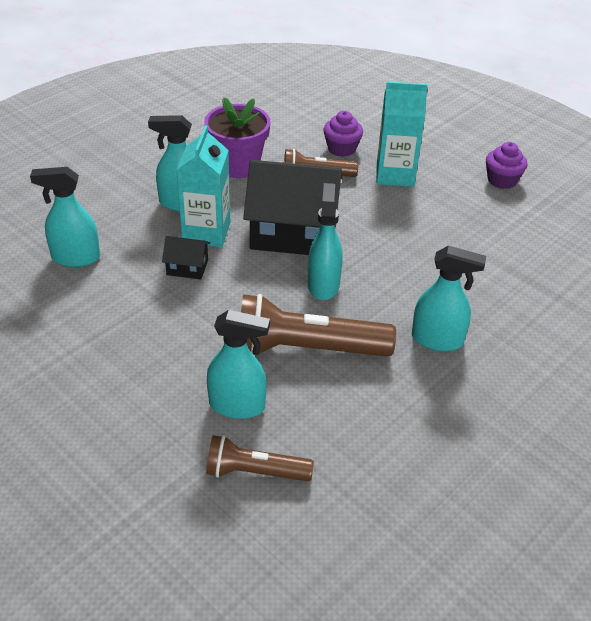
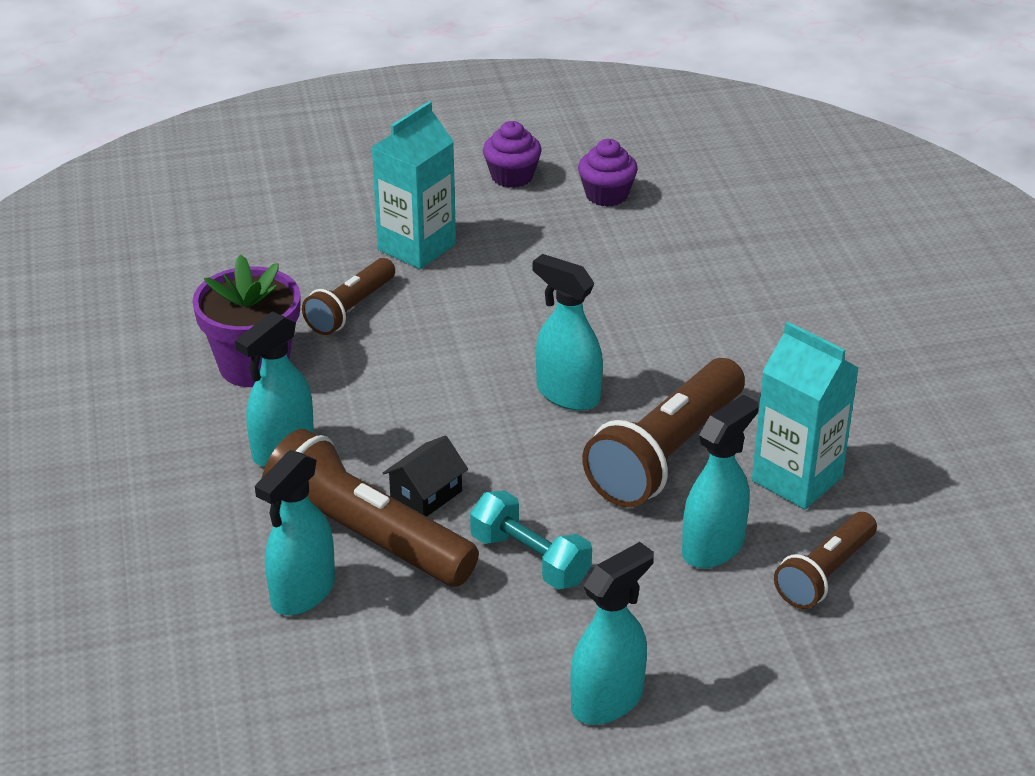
camera: 55 degrees left, 5 degrees down
(135, 261) = (366, 537): none -> brown flashlight
(165, 330) = (530, 559): none -> turquoise dumbbell
(206, 232) = (370, 450): turquoise carton -> turquoise carton (797, 479)
(293, 232) = (445, 376): black house -> none
(341, 149) = (316, 264): purple cupcake -> purple cupcake (606, 195)
(437, 340) = (733, 351): turquoise spray bottle -> turquoise spray bottle (607, 700)

